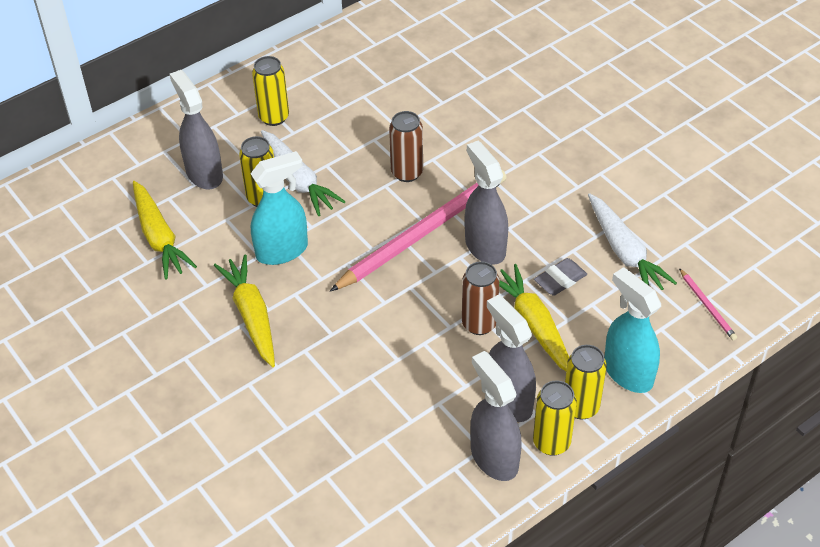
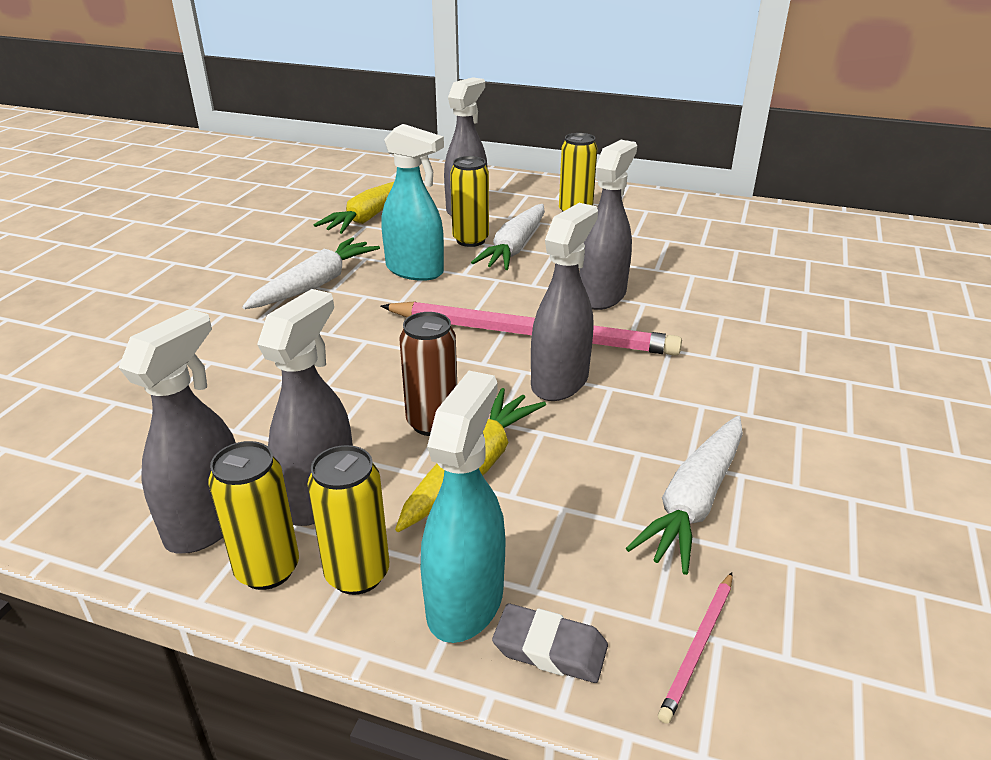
camera: 55 degrees right, 15 degrees down
(252, 315) = (315, 284): yellow carrot -> white carrot
(407, 173) = (602, 295): brown can -> grey spray bottle
(560, 280) = (574, 461): grey eraser -> grey eraser (550, 649)

